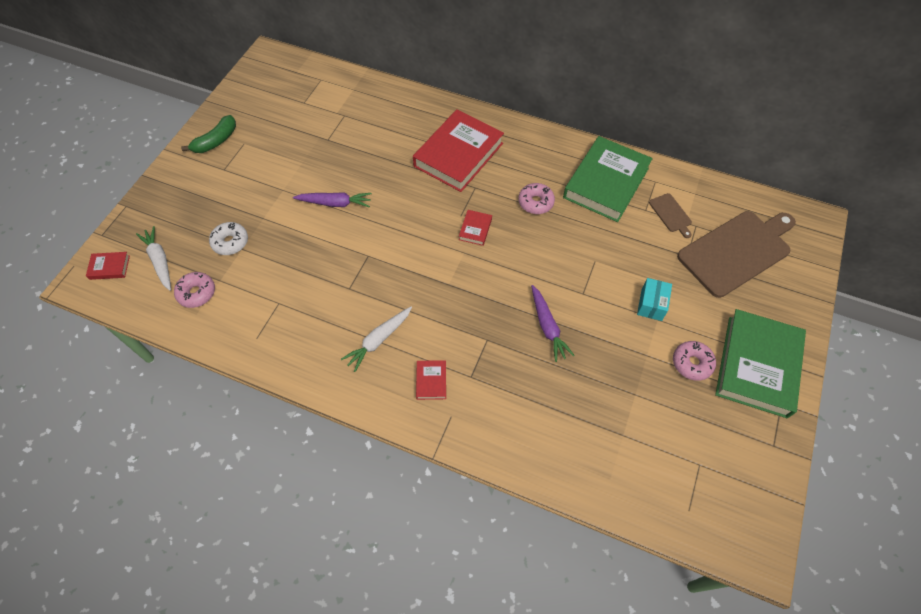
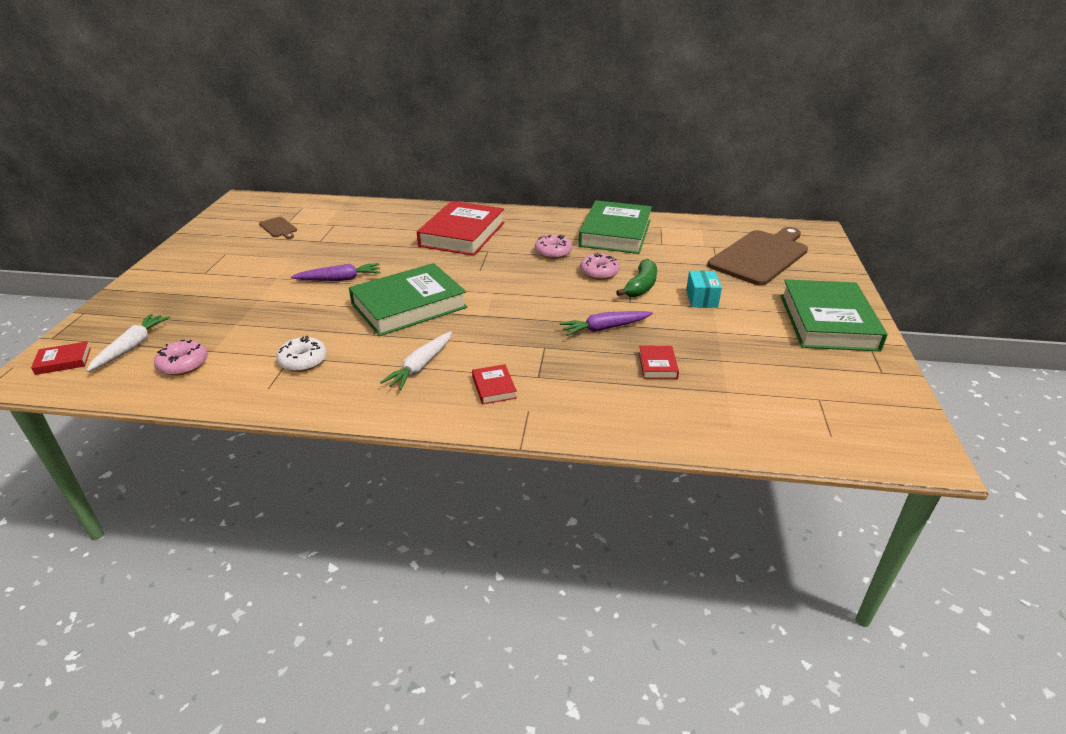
camera: 15 degrees left, 25 degrees down
(160, 261) = (131, 347): white carrot -> white carrot turned 60 degrees clockwise
(216, 141) = (192, 256): green banana -> green banana (641, 286)
(230, 242) = (221, 321): white donut -> white donut (303, 361)
(386, 255) = (409, 305): none -> green book
(475, 229) = (499, 276): red book -> red book (657, 365)
(547, 326) = (605, 328): purple carrot -> purple carrot turned 105 degrees clockwise
(671, 214) = (686, 243): brown cutting board -> brown cutting board (278, 228)
(692, 363) = (765, 330): pink donut -> pink donut (599, 273)

